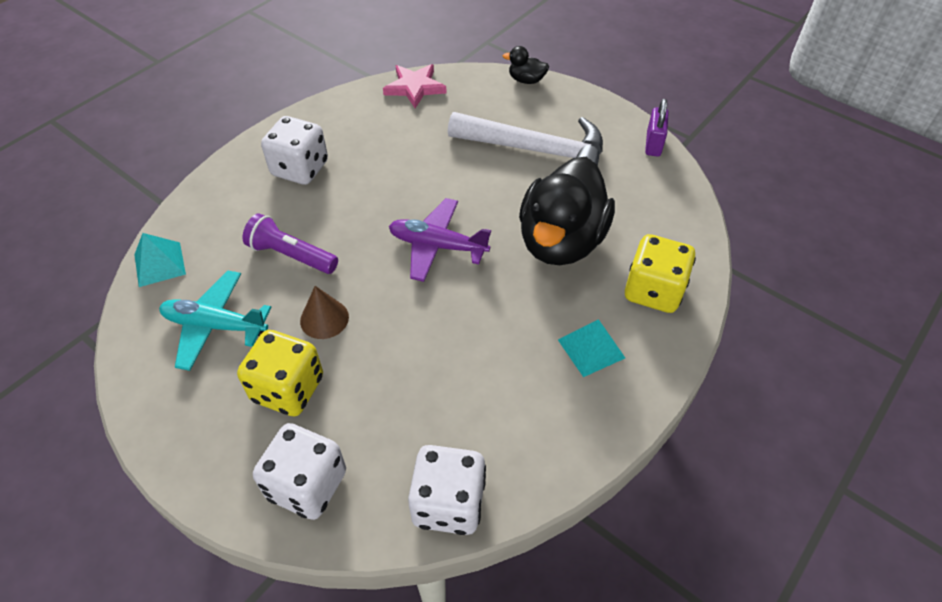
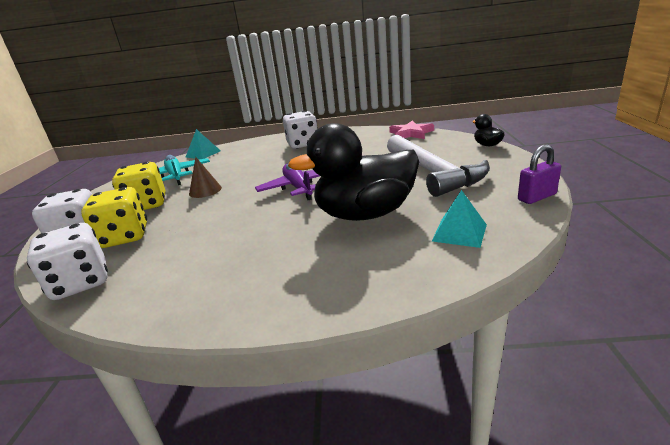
camera: 55 degrees right, 25 degrees down
(291, 255) = (241, 167): purple flashlight -> none
(591, 348) = (274, 270): turquoise pyramid -> turquoise pyramid (459, 232)
(653, 291) = (376, 268): yellow dice -> yellow dice (124, 237)

